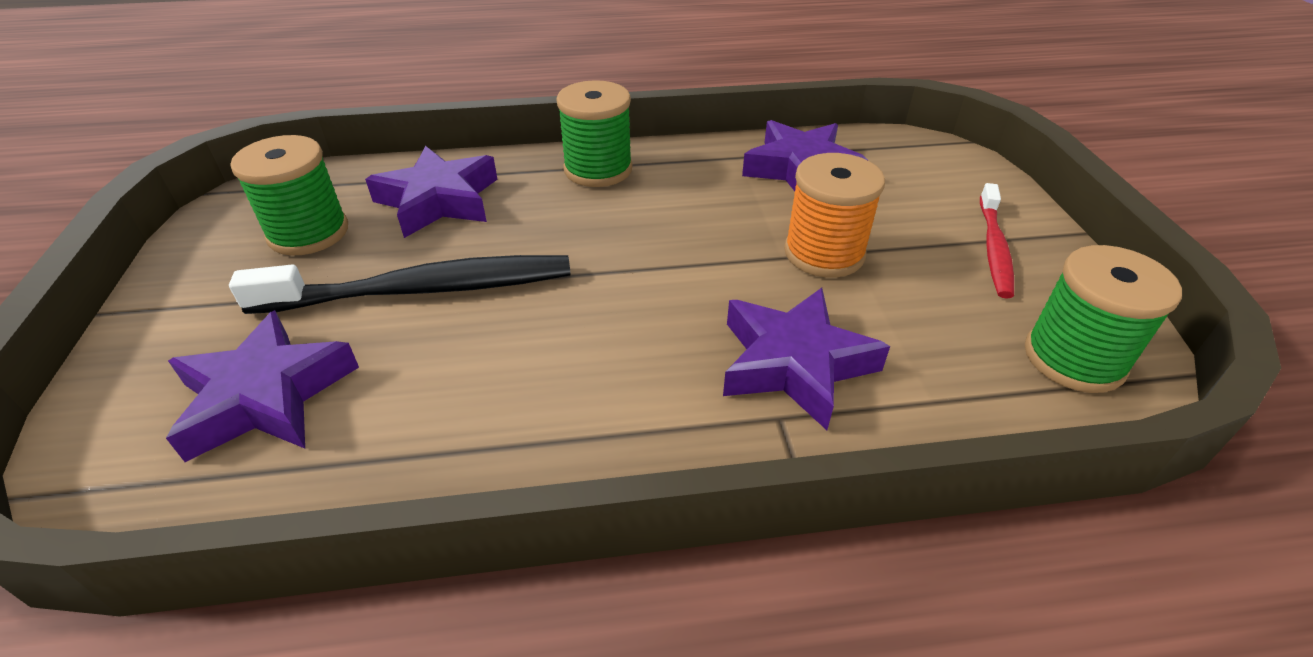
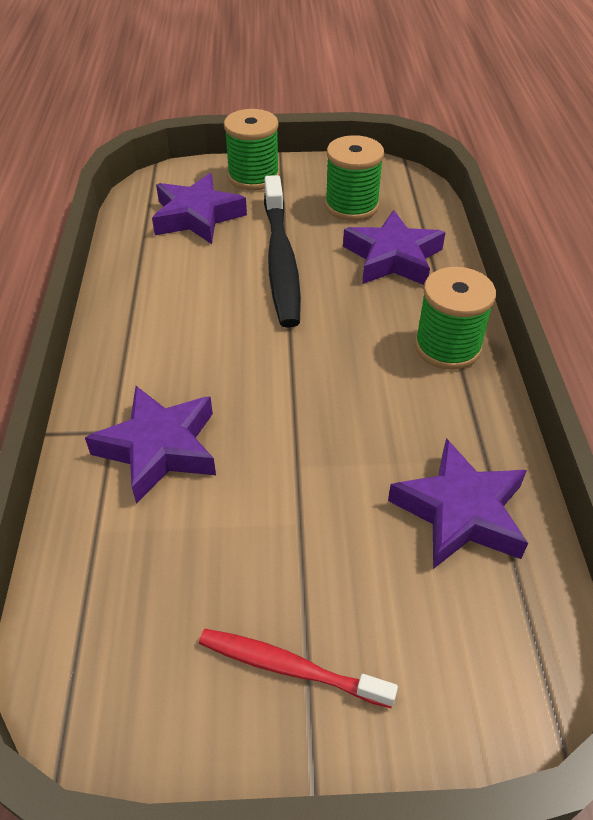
camera: 95 degrees right, 5 degrees up
(824, 253) = (297, 498): orange spool -> none
(1073, 359) = (107, 666): green spool -> green spool (253, 177)

